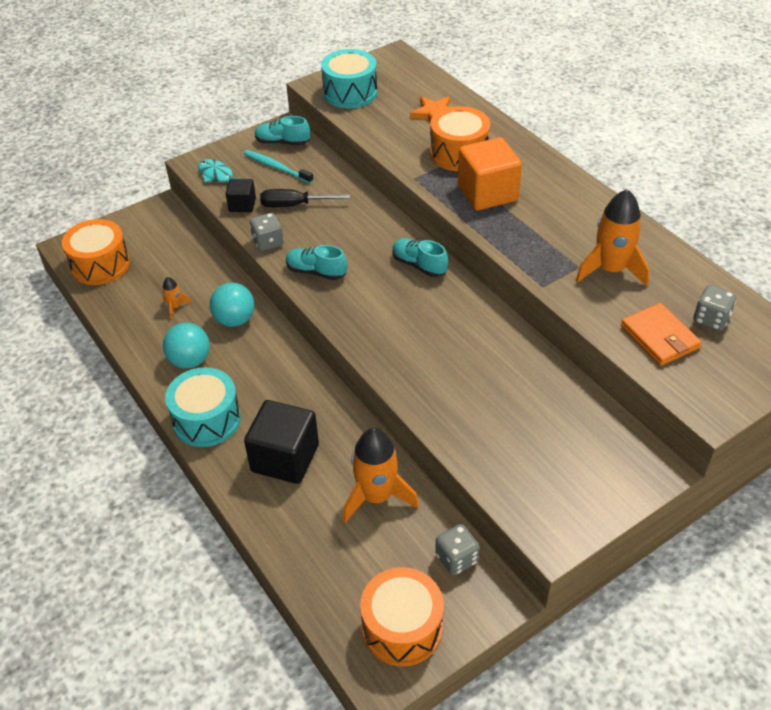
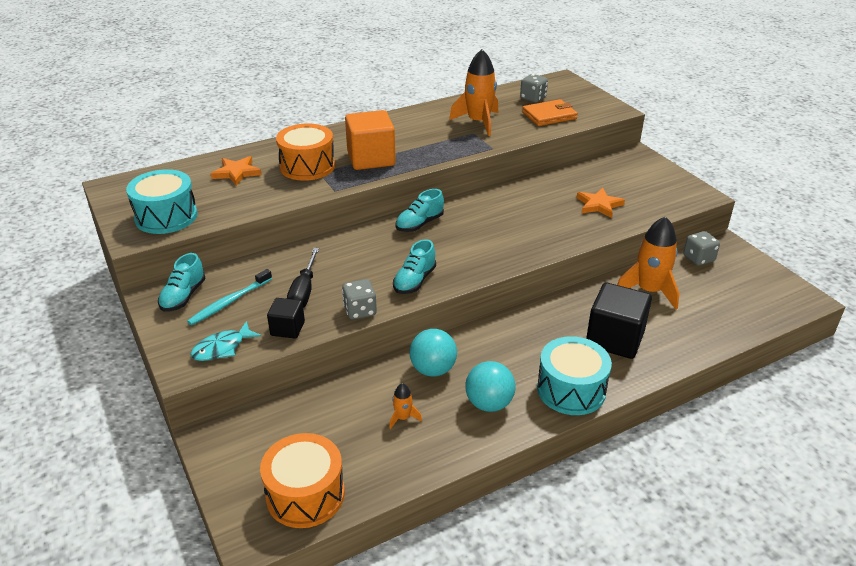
camera: 85 degrees left, 10 degrees down
(402, 628) = (762, 287): orange drum -> none
(496, 420) = (599, 205): none -> orange star

